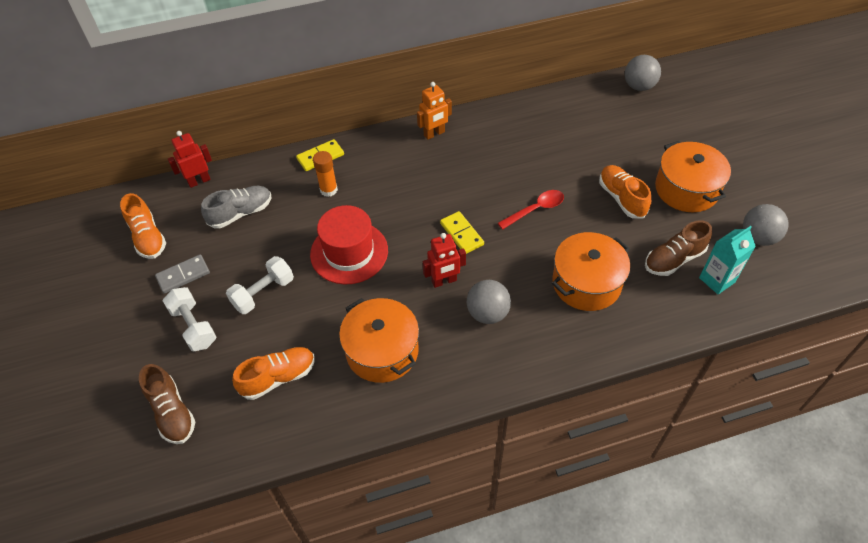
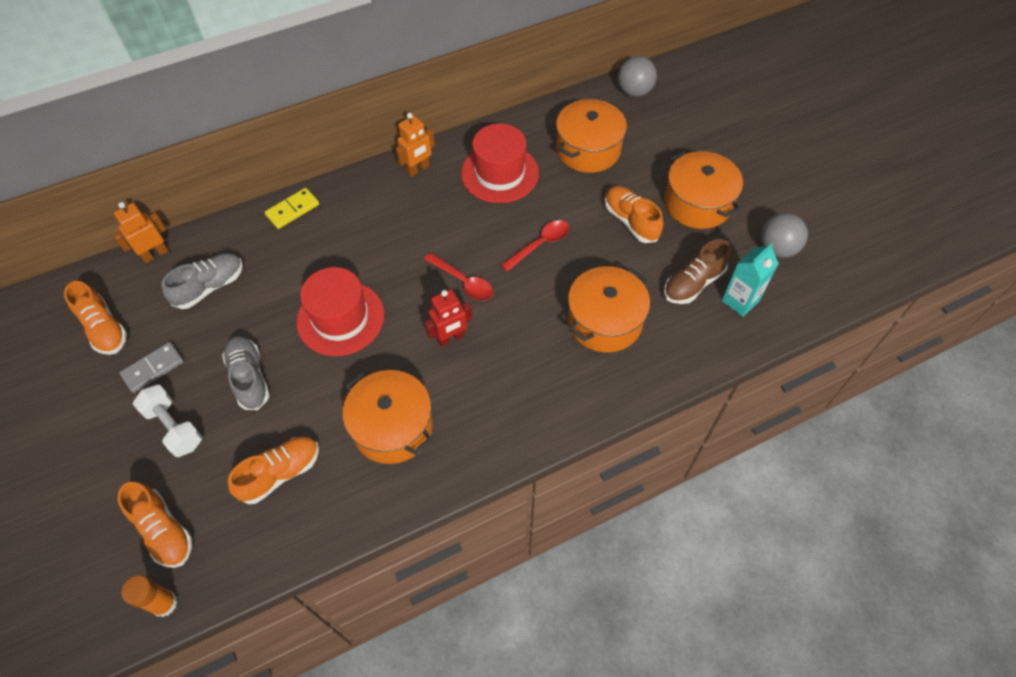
camera: 10 degrees left, 5 degrees up
(172, 412) = (164, 531): brown shoe -> orange shoe
(199, 181) = (155, 254): red robot -> orange robot
(263, 293) = (249, 377): white dumbbell -> grey shoe
(328, 190) = (307, 248): orange glue stick -> orange glue stick (164, 603)
(462, 234) = (463, 282): yellow domino -> red spoon
(487, 313) = (503, 369): grey ball -> none
(507, 145) = (500, 173): none -> red hat
(590, 132) = (588, 149): none -> orange pot

